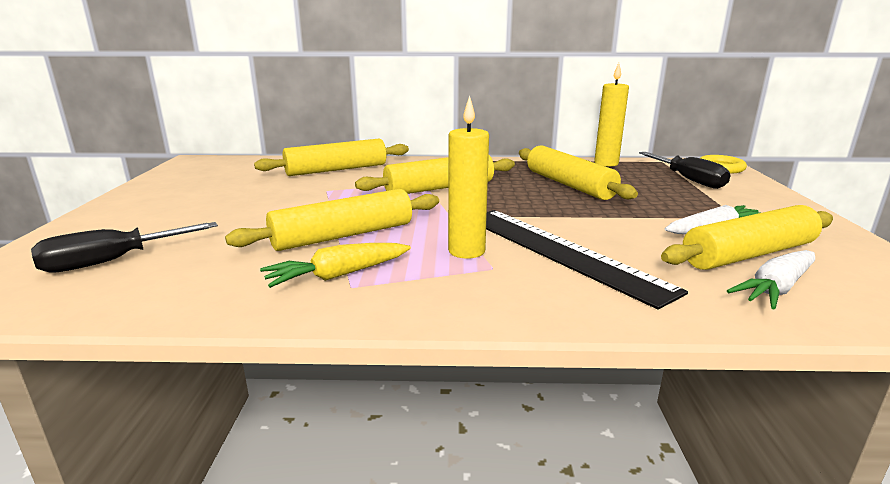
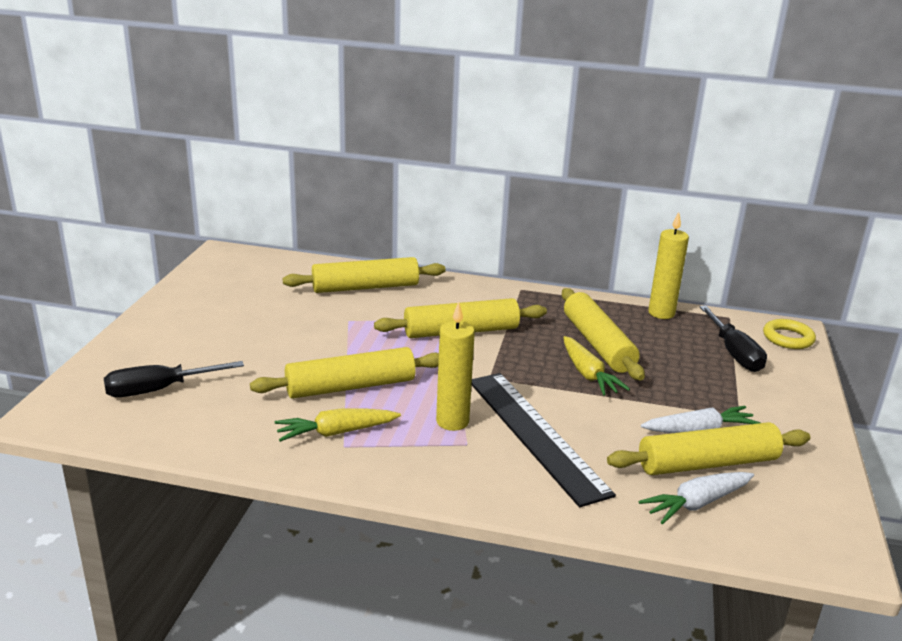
camera: 10 degrees right, 5 degrees up
(576, 204) = (588, 374): none -> yellow carrot

